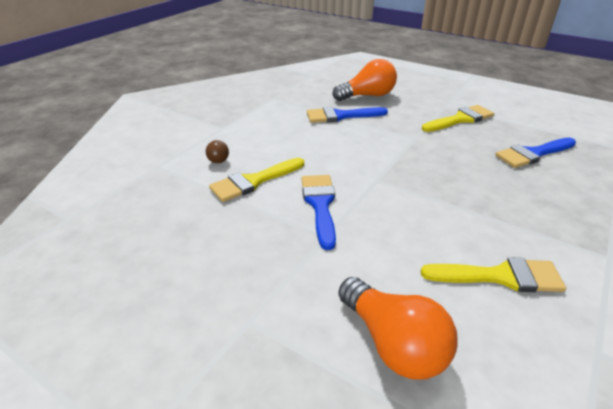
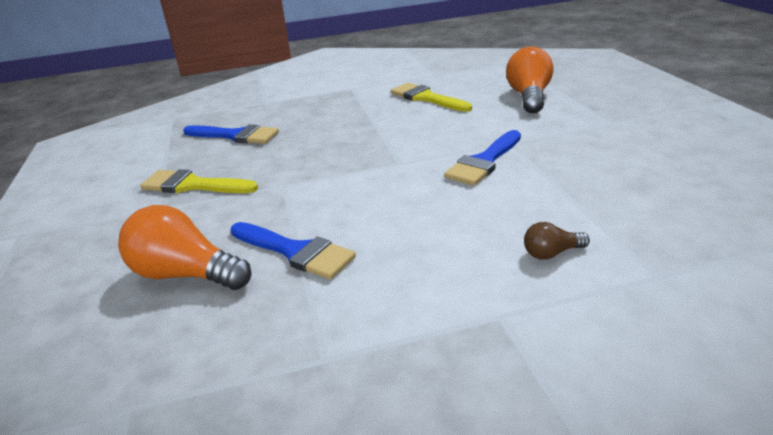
camera: 135 degrees left, 5 degrees down
(218, 158) = (551, 253): brown light bulb -> brown light bulb turned 135 degrees counterclockwise
(254, 181) = (529, 204): yellow brush -> none

